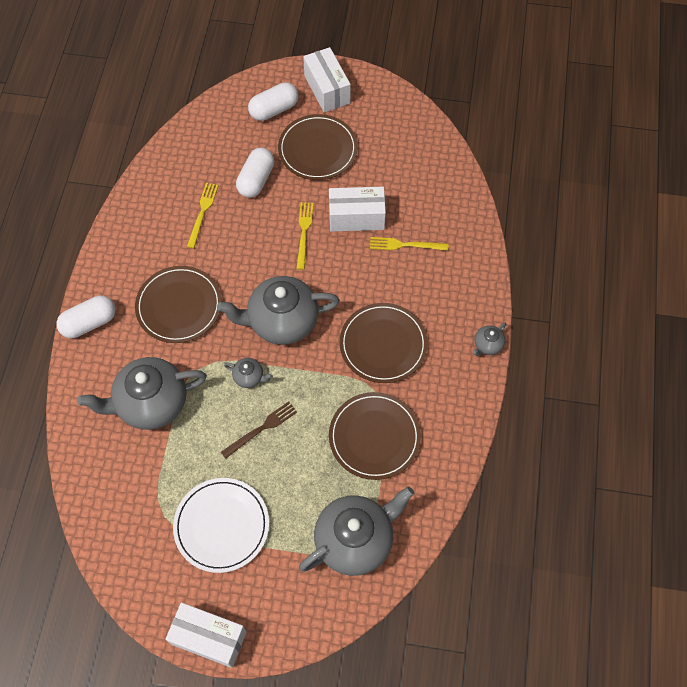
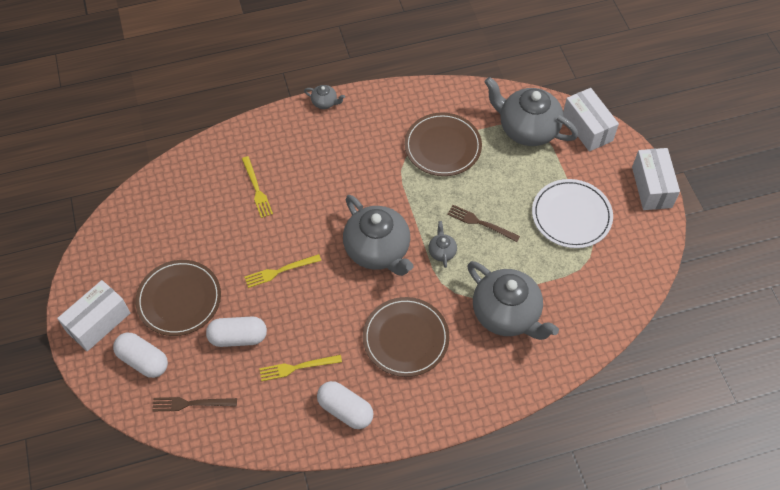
camera: 115 degrees left, 5 degrees down
(89, 323) = (462, 406): white capsule -> white capsule (345, 410)
(216, 130) = (191, 403): none -> brown fork
(356, 217) = (244, 236): white box -> white box (587, 128)
(383, 344) = (361, 170): brown plate -> none

